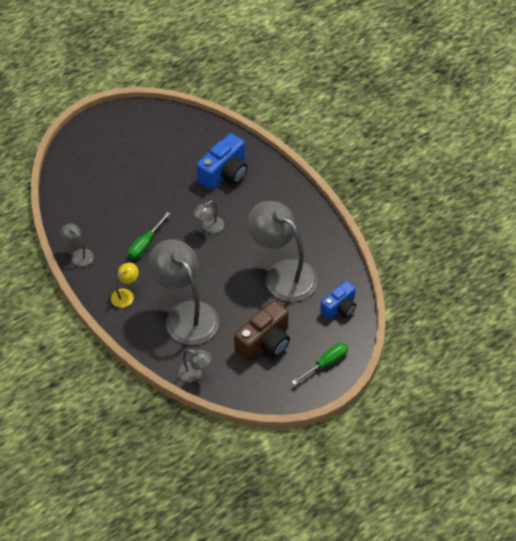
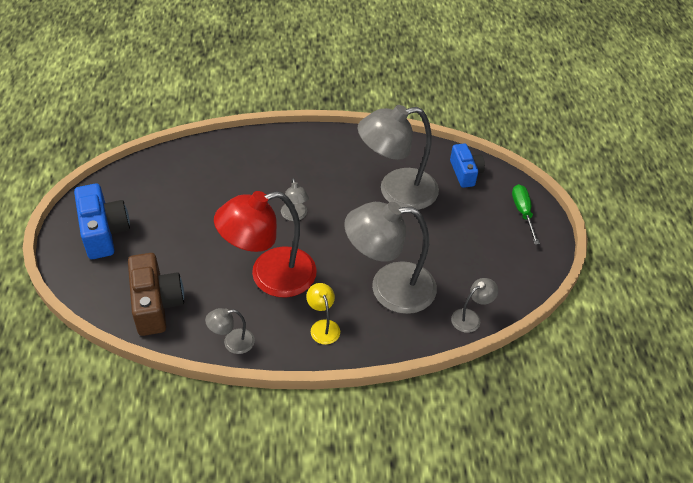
camera: 60 degrees left, 5 degrees down
(145, 244) = (270, 276): green screwdriver -> red lamp
(224, 173) = (238, 172): blue camera -> blue camera (104, 232)
(265, 342) = (468, 243): brown camera -> brown camera (156, 304)

